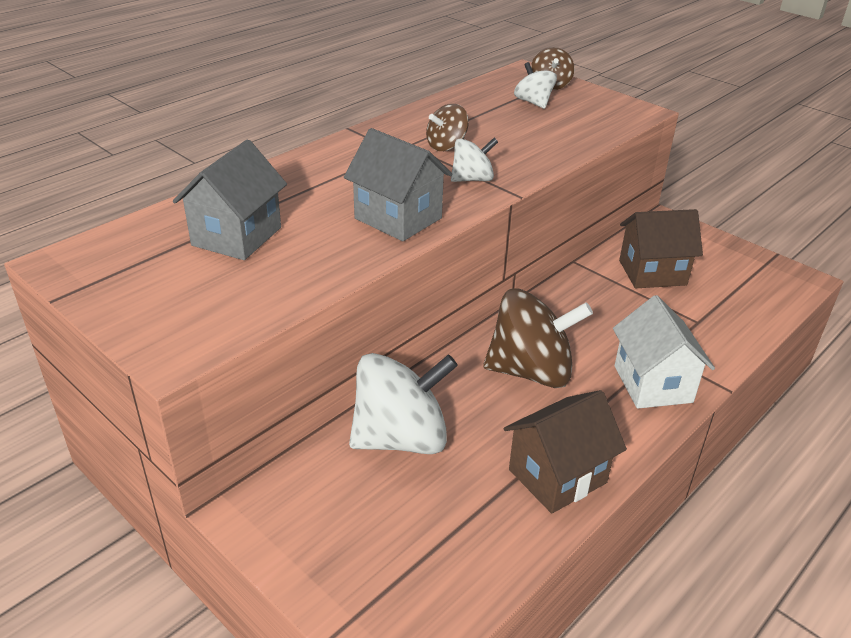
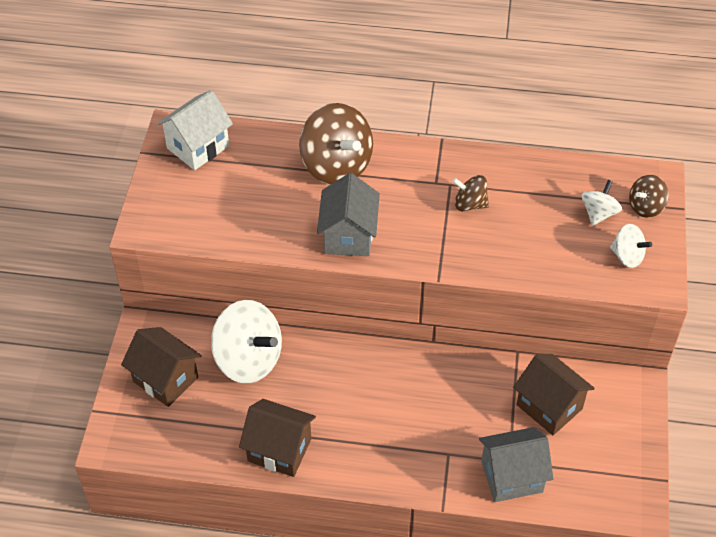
camera: 55 degrees right, 15 degrees up
(237, 236) = (260, 179): grey house -> grey house (511, 476)
(351, 531) = (165, 379): none -> brown house
(472, 179) = (435, 244): white spinning top -> white spinning top (627, 256)
(531, 371) = (363, 390): brown spinning top -> brown spinning top (336, 166)
(652, 384) = (409, 462): white house -> white house (198, 147)

